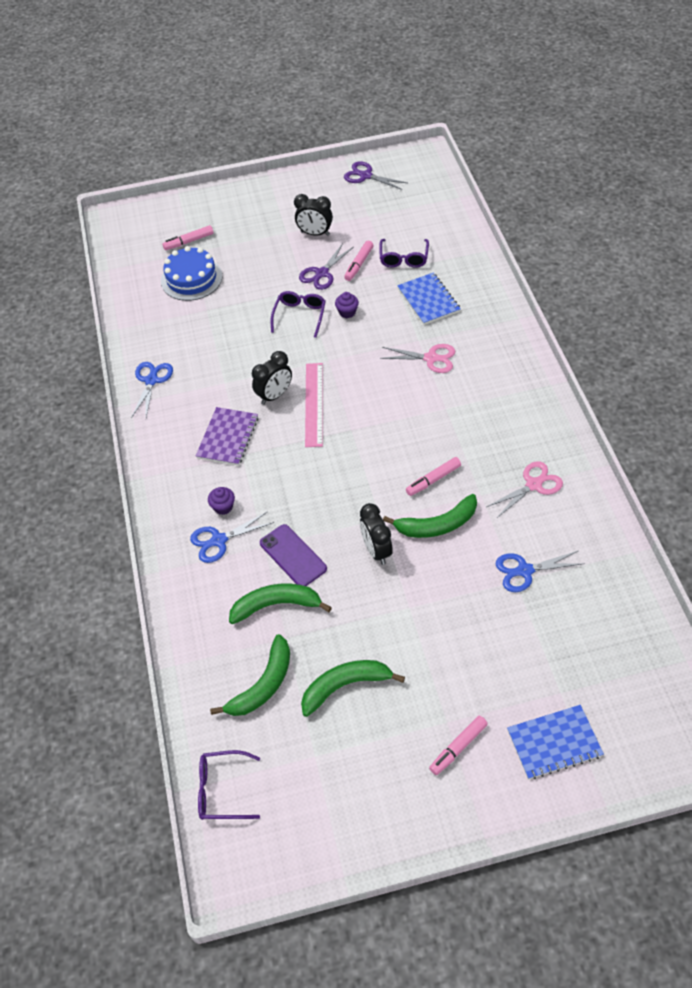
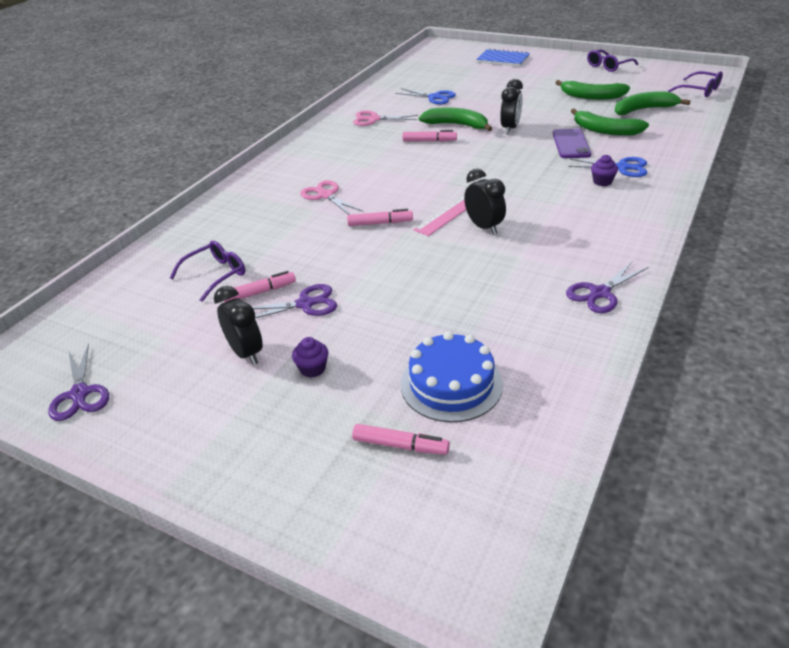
camera: 140 degrees left, 15 degrees down
(151, 380) = (600, 293): blue scissors -> purple scissors
(227, 438) = (558, 218): purple notebook -> none
(274, 395) = (484, 227): black clock -> black clock turned 60 degrees clockwise
(300, 316) = (381, 276): purple glasses -> purple glasses (608, 66)
(347, 312) = (336, 257): purple cupcake -> purple cupcake (312, 369)
(428, 300) = (259, 232): blue notebook -> none
(458, 747) = (551, 69): pink marker -> pink marker (380, 223)

